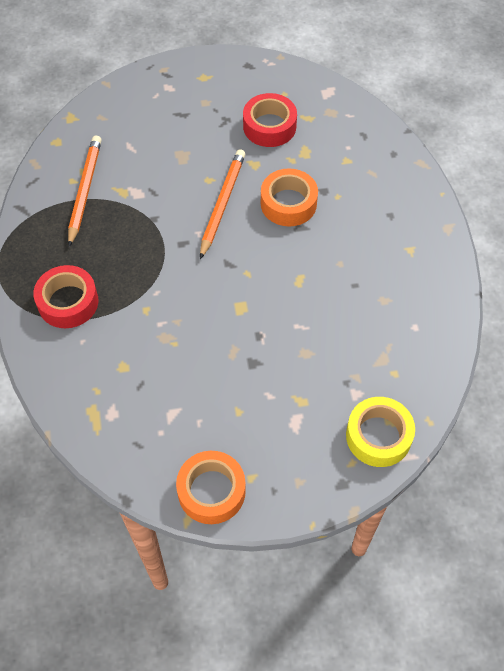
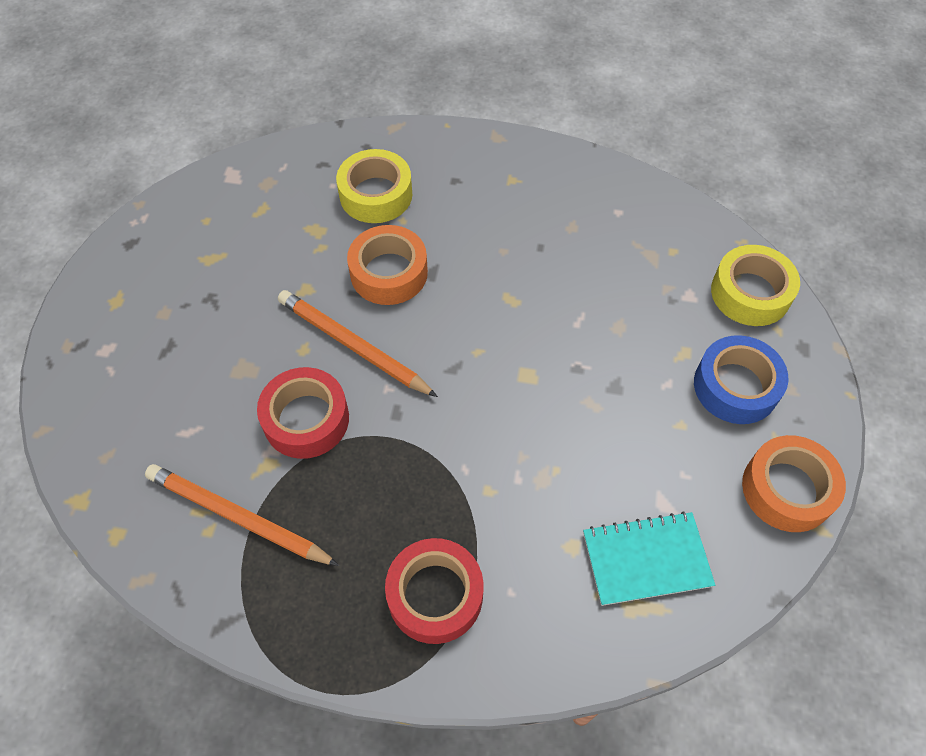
camera: 70 degrees left, 0 degrees up
(128, 411) = (646, 559): none -> turquoise notebook
(269, 126) = (252, 253): red tape -> red tape (306, 419)
(285, 441) = (735, 386): none -> blue tape
(352, 174) = (376, 194): none -> yellow tape

